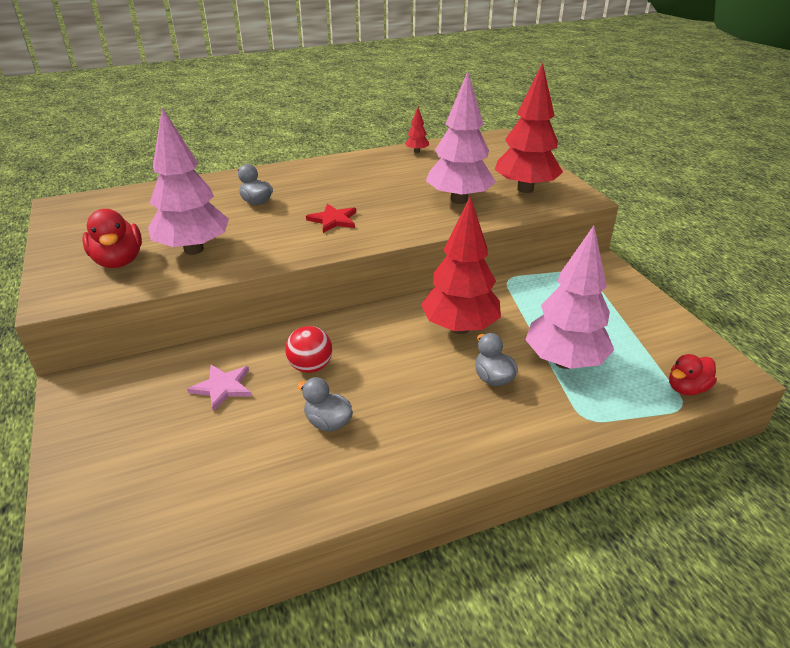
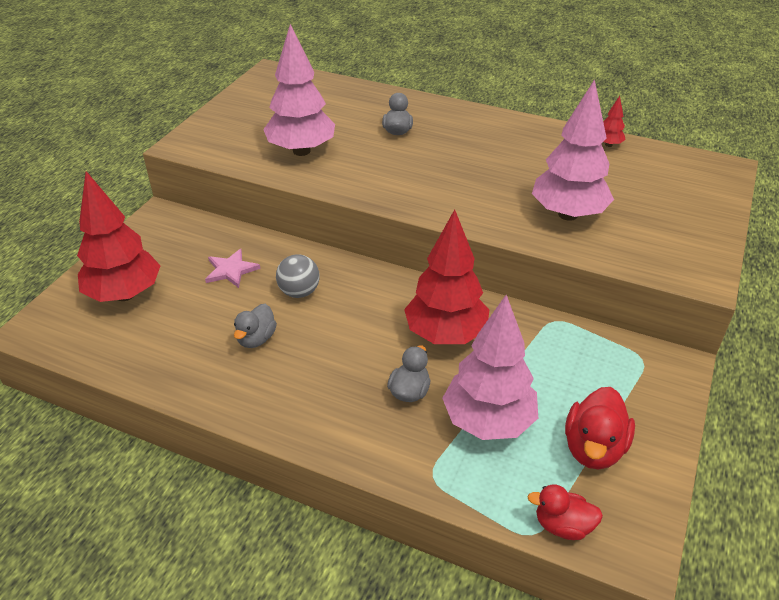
camera: 45 degrees right, 5 degrees up
(119, 261) = (247, 136): red duck -> red duck (593, 448)
(310, 366) = (299, 292): red ball -> grey ball
(328, 422) = (256, 339): grey duck -> grey duck turned 150 degrees counterclockwise
(333, 220) = (430, 177): red star -> none
(525, 189) = (655, 237): red tree -> red tree (125, 294)

